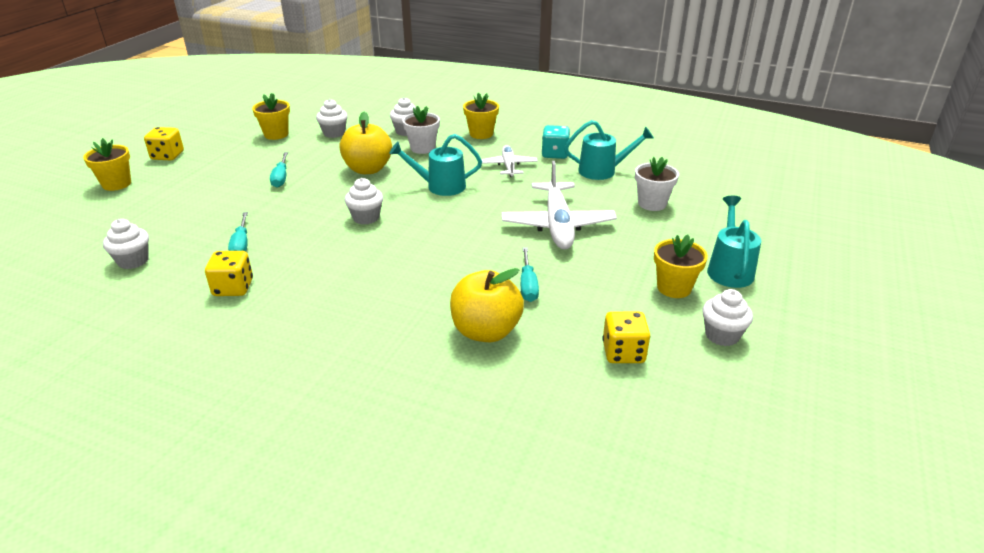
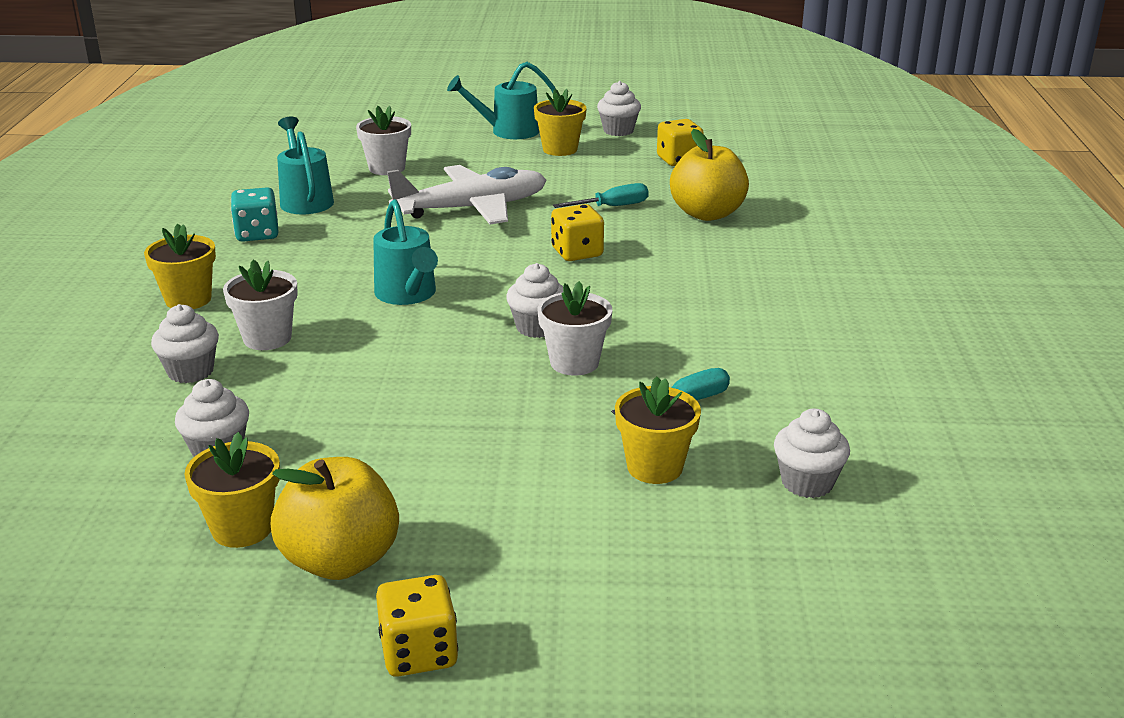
camera: 110 degrees left, 5 degrees down
(116, 184) = (595, 659): yellow flower pot -> yellow flower pot (654, 467)
(233, 288) = (780, 370): yellow dice -> yellow dice (577, 252)
(281, 178) = (451, 445): turquoise screwdriver -> none
(316, 221) = (574, 362): none -> white flower pot
(368, 169) = (375, 367): yellow apple -> yellow apple (340, 560)
(508, 166) = (315, 259): white plane -> none

